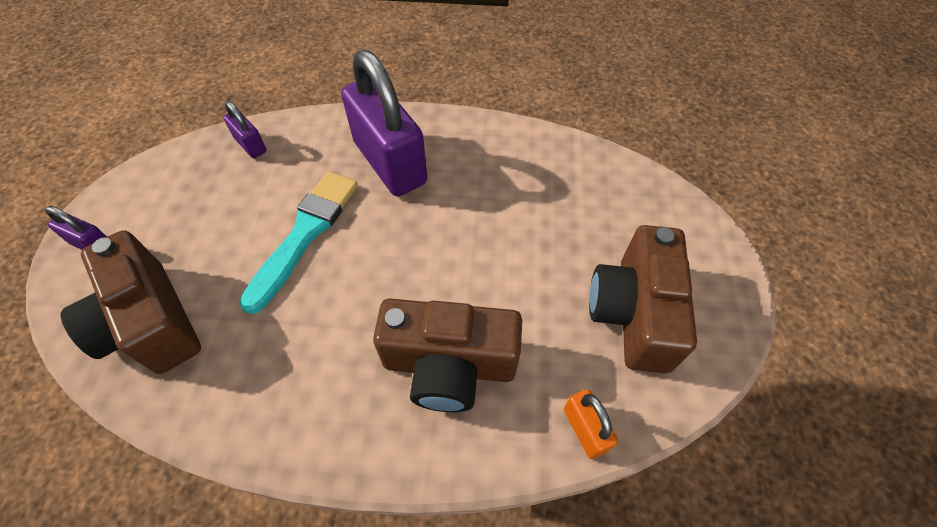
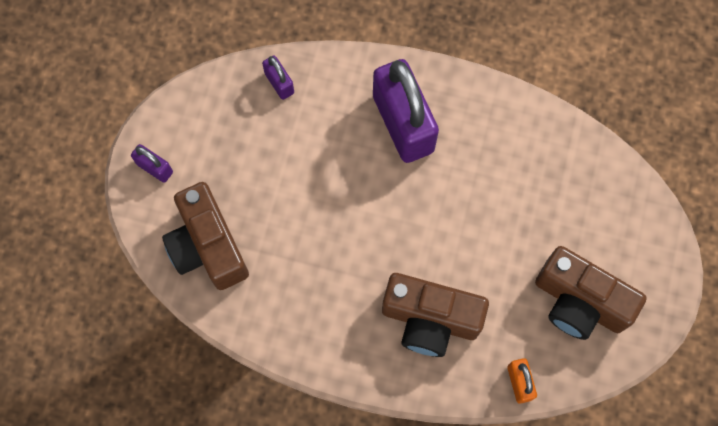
camera: 10 degrees right, 15 degrees up
(305, 234) = (326, 186): turquoise brush -> none
(633, 313) = (579, 302): brown camera -> brown camera turned 75 degrees counterclockwise

